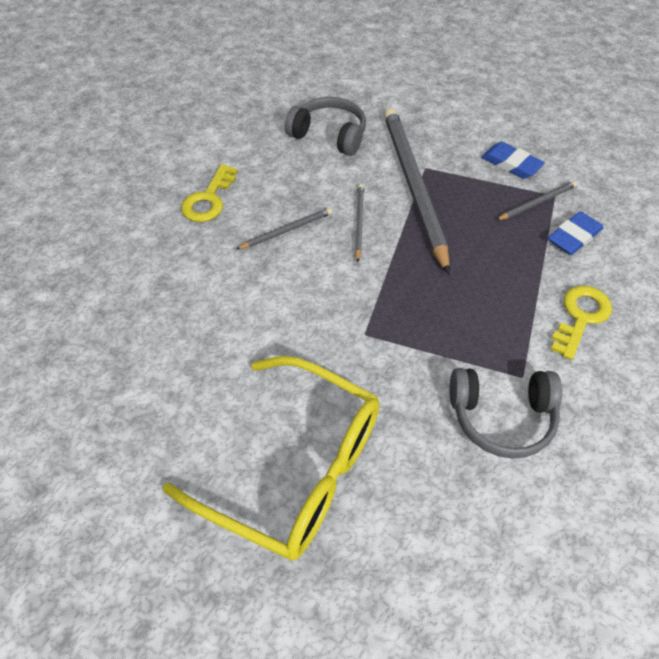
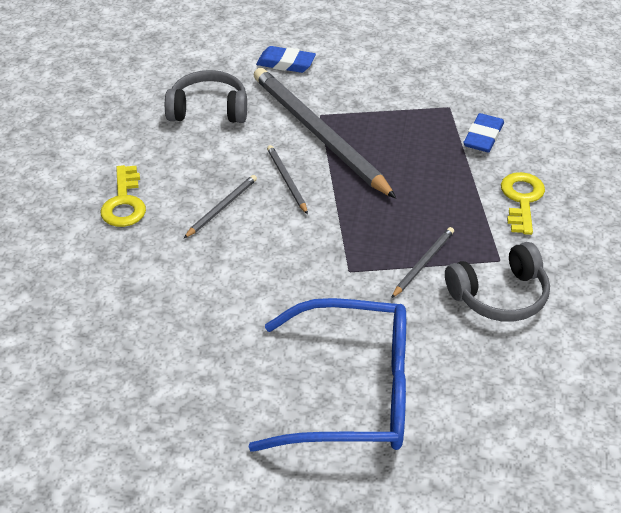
camera: 25 degrees left, 10 degrees down
(295, 467) = (353, 393): yellow glasses -> blue glasses
(511, 164) = (396, 90): blue eraser -> blue eraser (286, 63)
(537, 202) = (437, 117): grey pencil -> grey pencil (423, 263)

